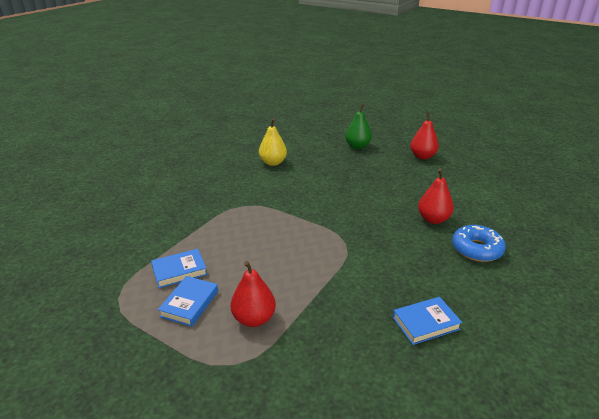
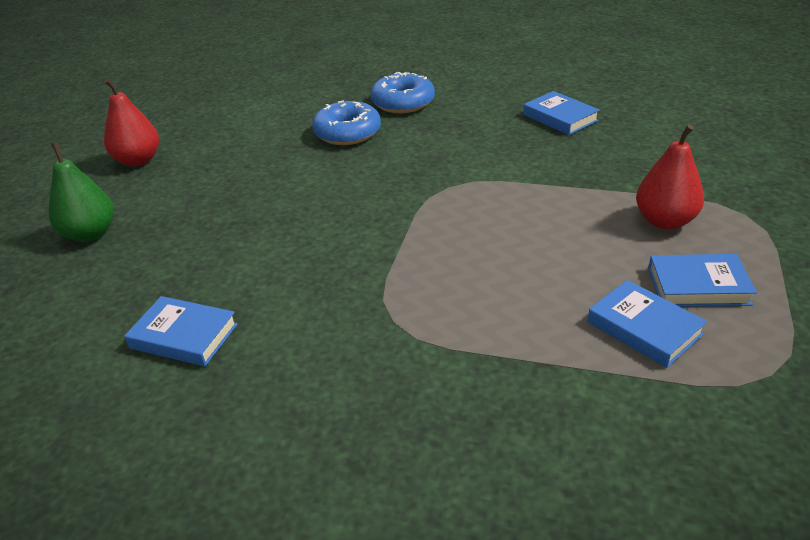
camera: 105 degrees left, 5 degrees up
(273, 163) = (184, 336): yellow pear -> blue book
(433, 219) = (347, 133): red pear -> blue donut

